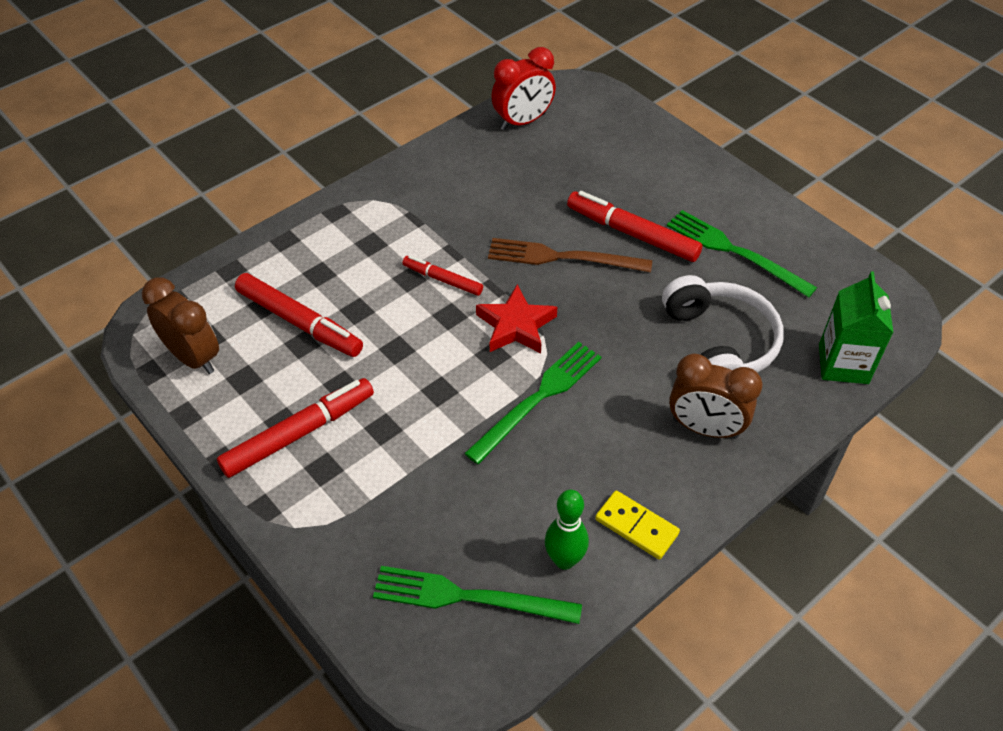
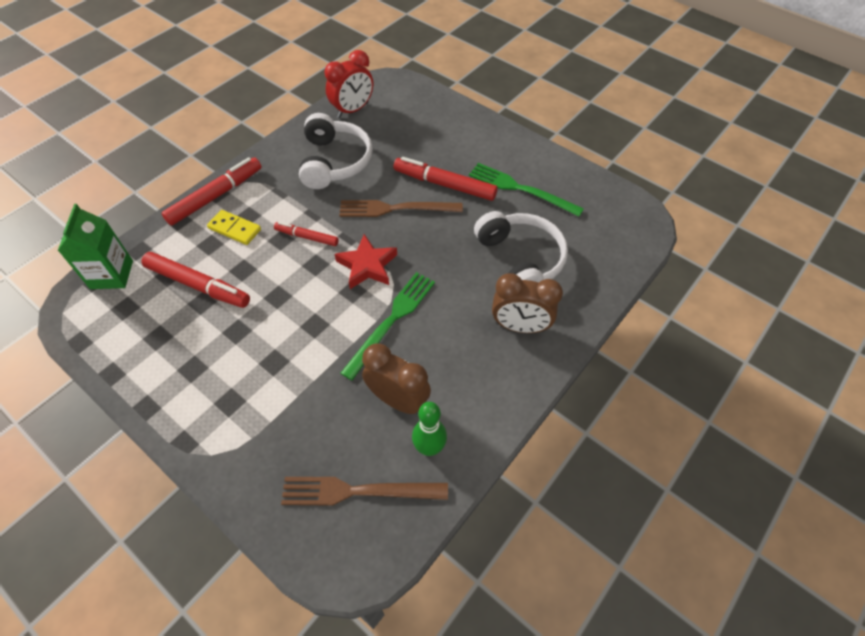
camera: 10 degrees left, 5 degrees up
(193, 357) = (114, 325): brown clock -> brown clock (398, 400)
(299, 434) = (207, 376): red marker -> red marker (216, 196)
(468, 597) = (358, 491): green fork -> brown fork
(490, 187) = (334, 162): none -> white headphones
(636, 526) = (480, 412): yellow domino -> yellow domino (235, 229)
(843, 364) = (611, 263): green carton -> green carton (112, 274)

